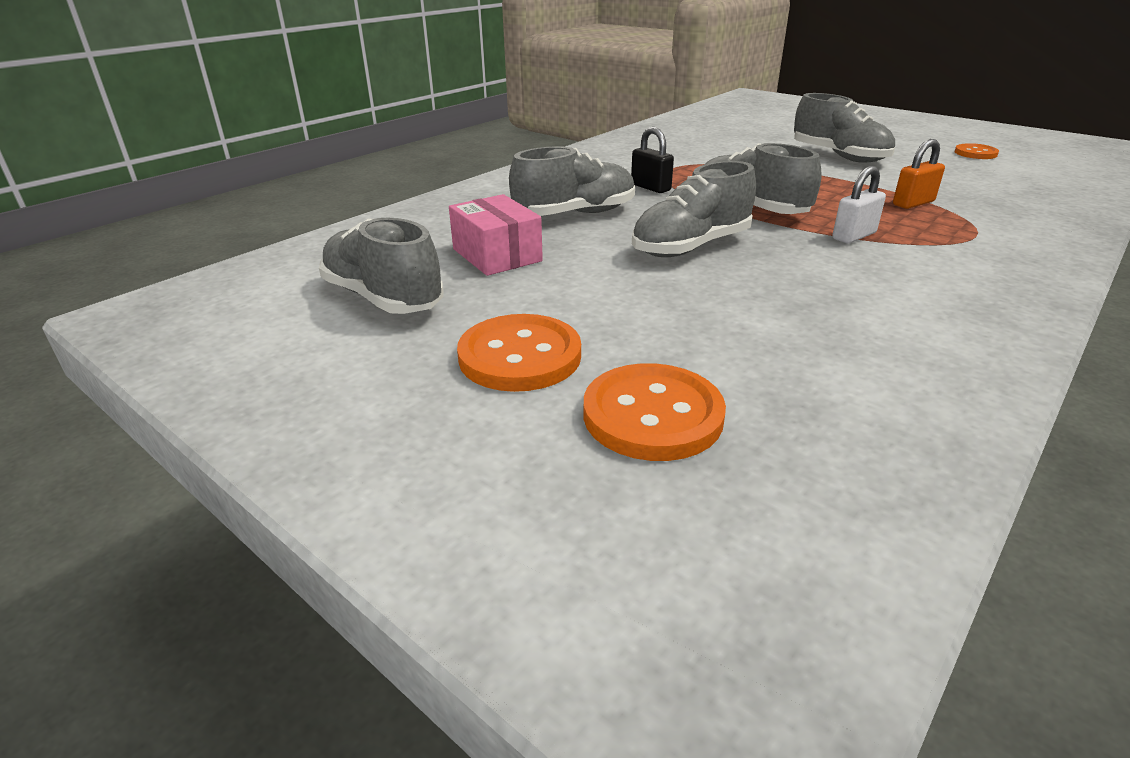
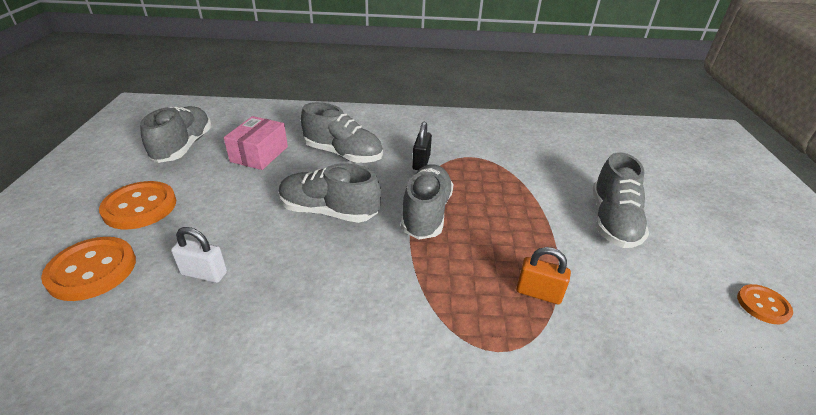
camera: 50 degrees right, 5 degrees up
(854, 236) = (420, 277): white padlock -> white padlock (204, 273)

